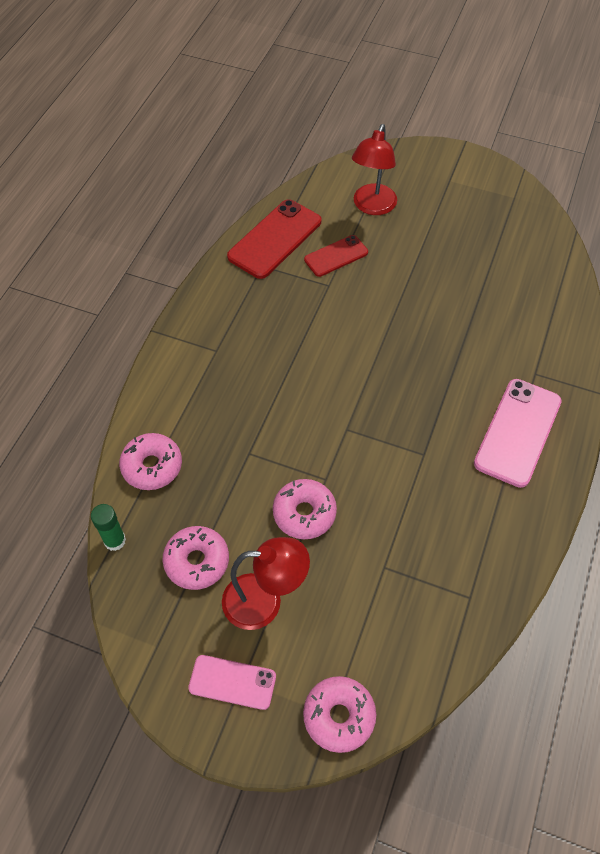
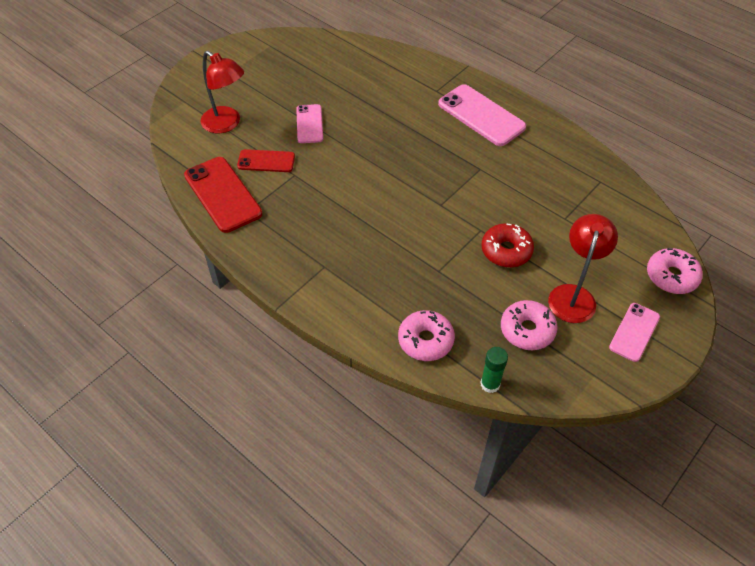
camera: 70 degrees left, 5 degrees down
(304, 513) = (506, 251): pink donut -> red donut
(336, 256) = (266, 161): red phone -> red phone turned 75 degrees counterclockwise
(409, 272) = (309, 124): none -> pink phone

